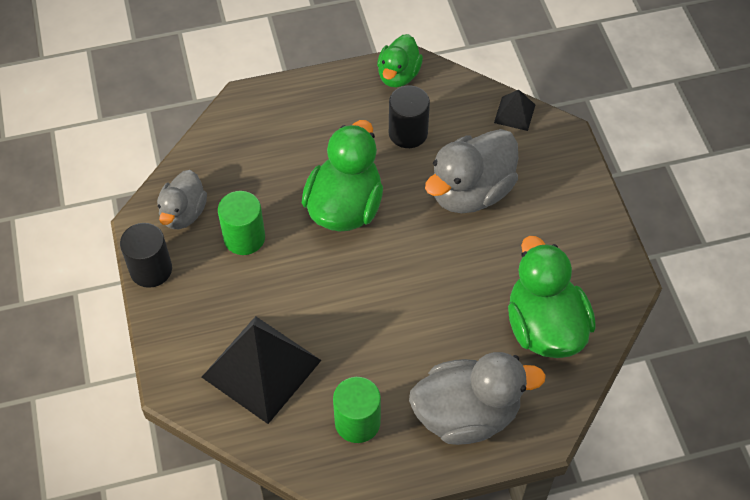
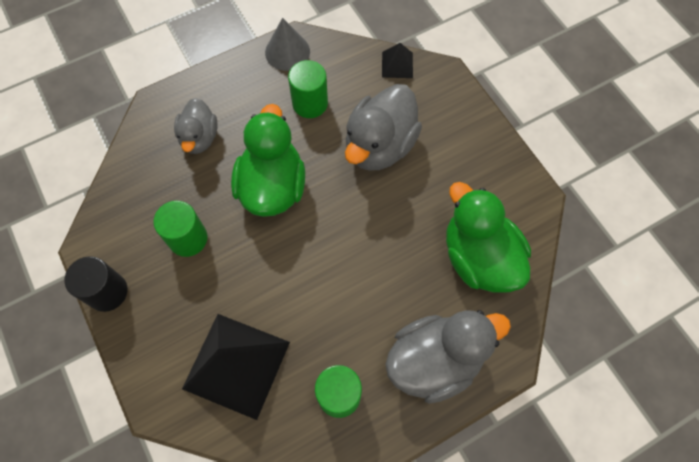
camera: 15 degrees left, 10 degrees up
(183, 213) = (125, 228): grey duck -> grey duck (199, 138)
(398, 75) = (287, 52): green duck -> grey cone
(408, 133) = (310, 103): black cylinder -> green cylinder

